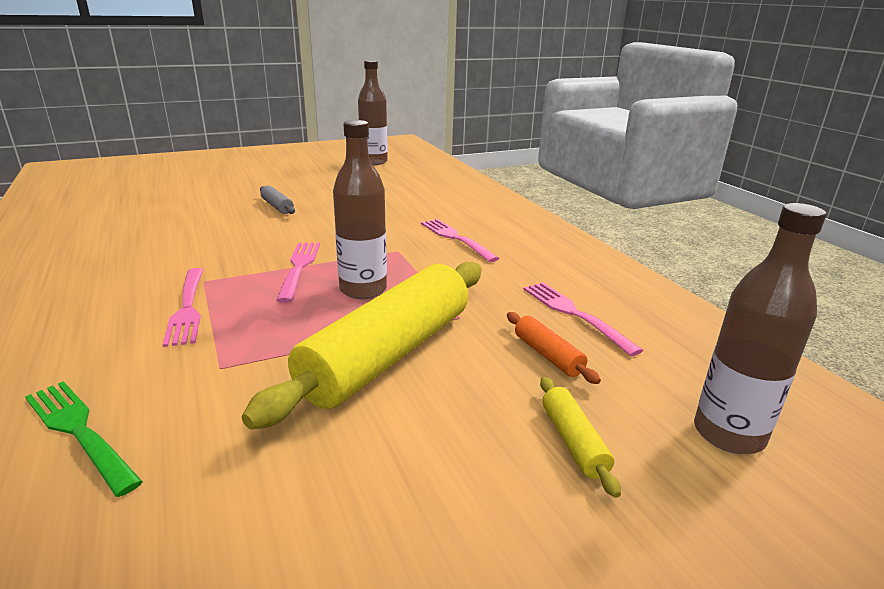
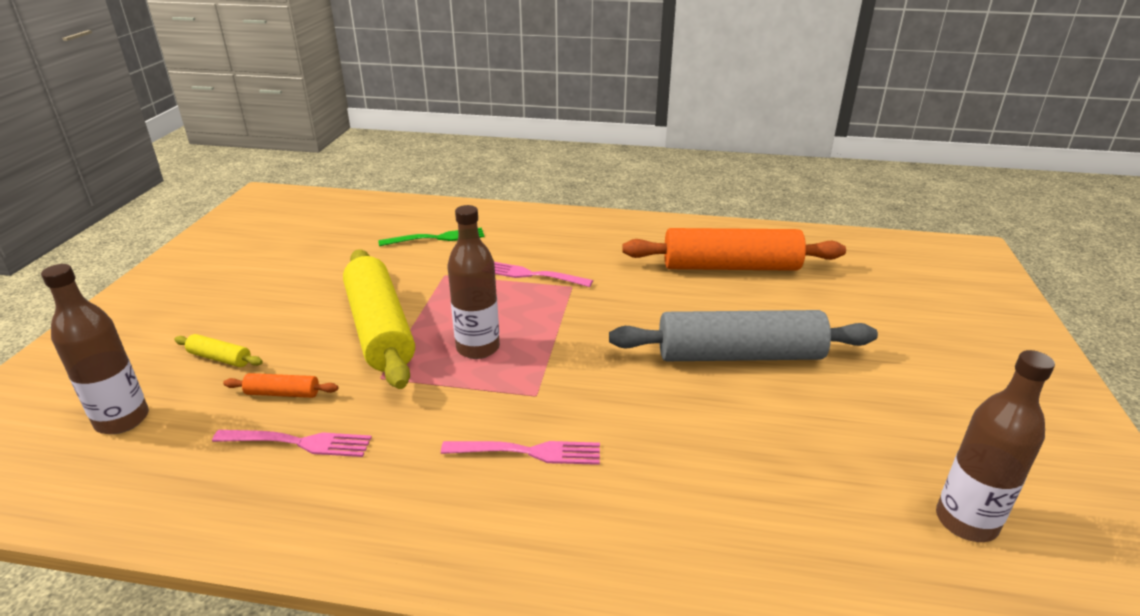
camera: 125 degrees right, 5 degrees up
(120, 226) = (730, 267): none -> orange rolling pin
(277, 206) = (739, 355): grey rolling pin -> grey rolling pin, size x2.45
(299, 268) = (553, 329): pink fork -> none

